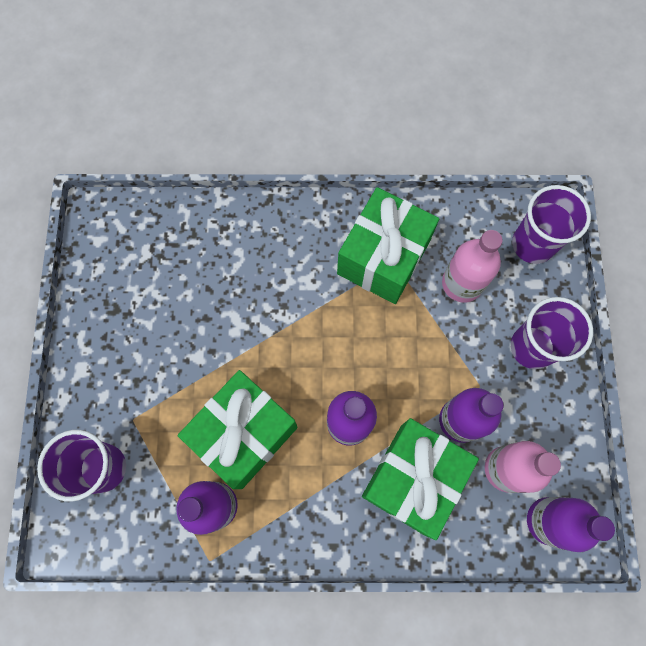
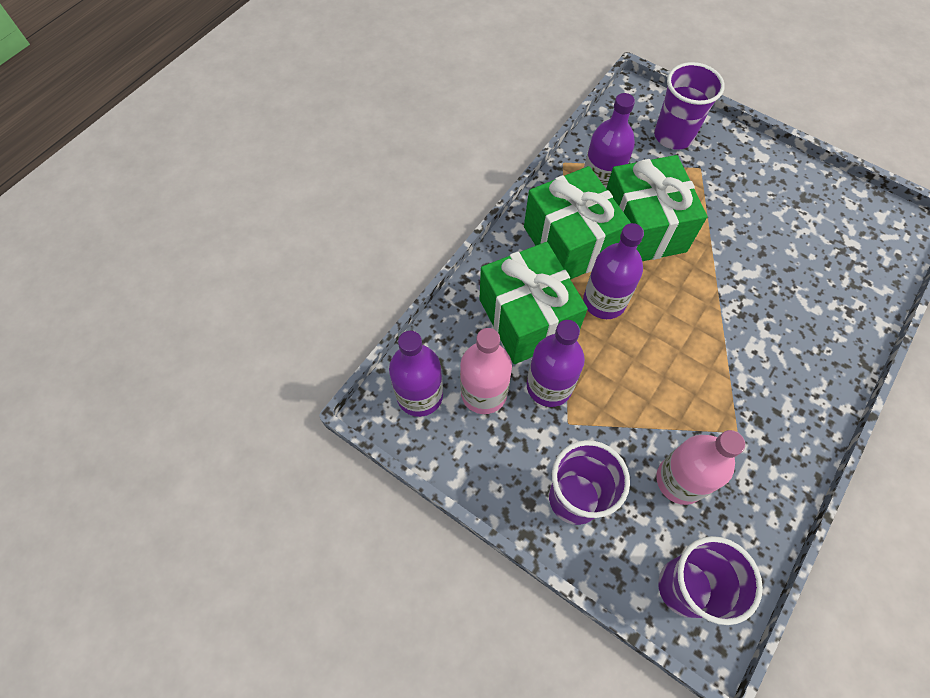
camera: 125 degrees right, 10 degrees down
(383, 258) = (748, 425): green gift -> green gift (569, 243)

